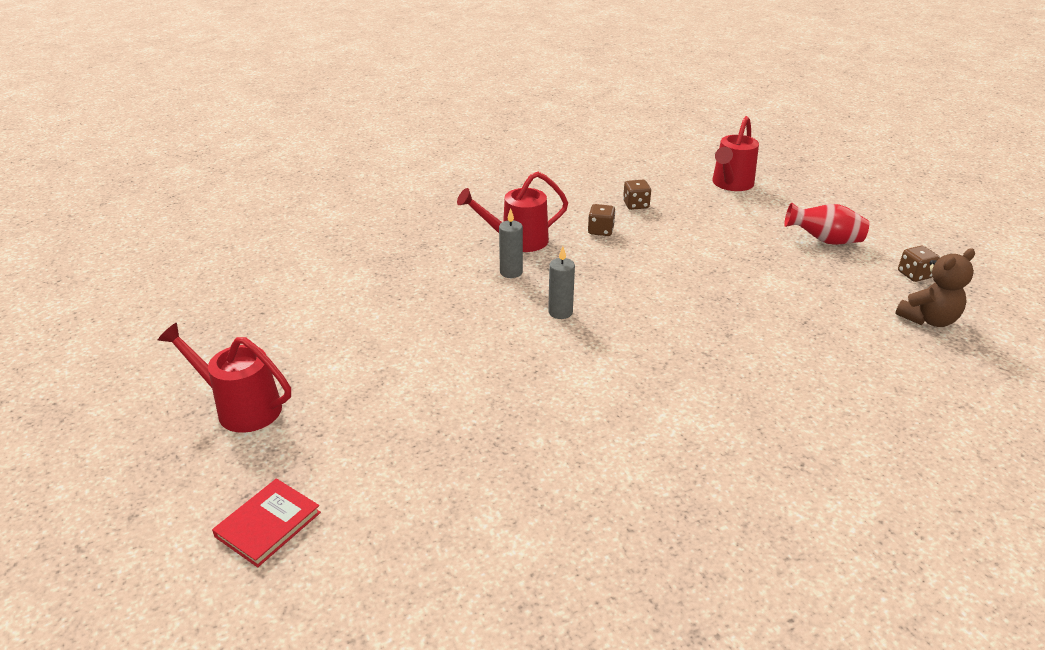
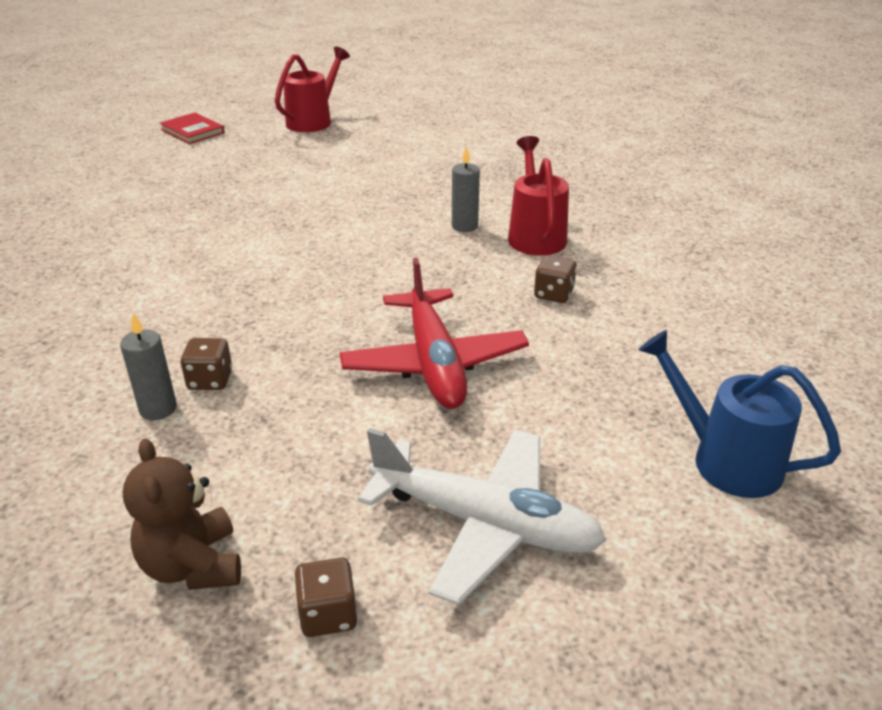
camera: 100 degrees right, 0 degrees up
(560, 312) = (374, 246): grey candle -> grey candle (158, 409)
(636, 205) = (633, 335): brown dice -> brown dice (210, 380)
(706, 267) = (434, 363): none -> red plane
(730, 184) = (724, 459): red watering can -> blue watering can
(824, 240) = (485, 523): red vase -> white plane

